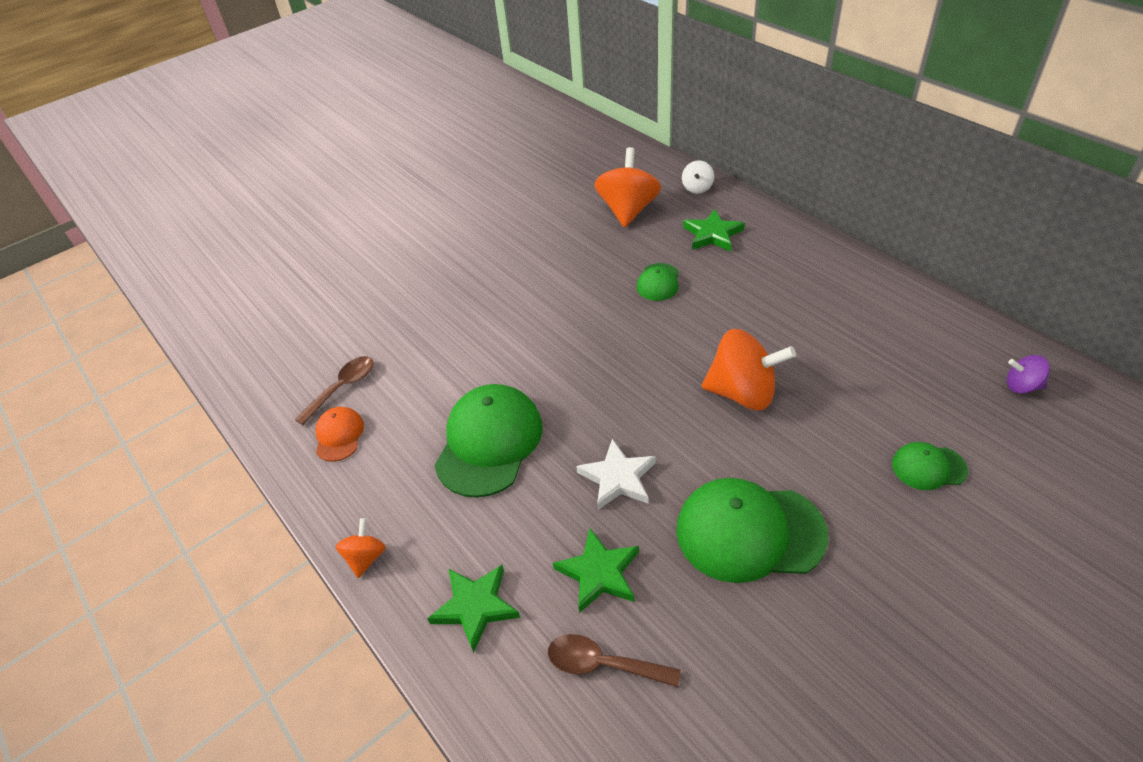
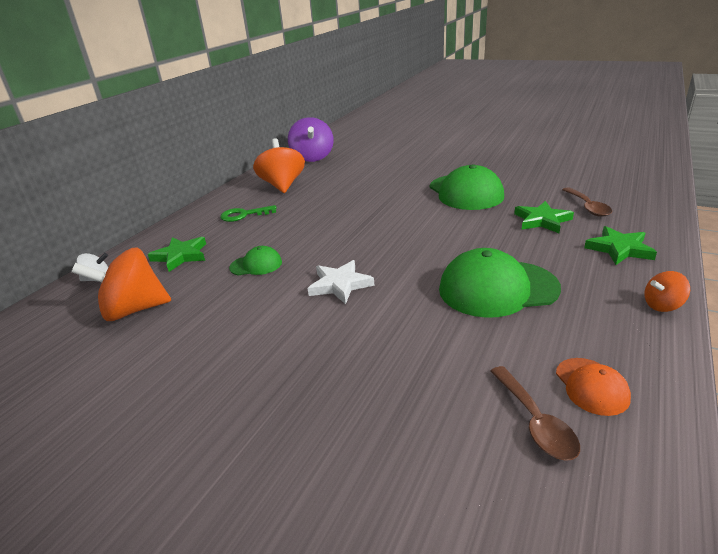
camera: 115 degrees left, 15 degrees down
(339, 435) = (591, 386): orange cap -> orange cap turned 75 degrees counterclockwise
(342, 388) = (535, 422): brown spoon -> brown spoon turned 120 degrees counterclockwise
(618, 478) = (471, 231): white star -> white star (340, 285)
(742, 393) = (364, 211): orange spinning top -> orange spinning top (282, 185)
(795, 284) = (244, 215): none -> green key
(928, 467) = (383, 166): green cap -> none
(1022, 386) = (312, 157): purple spinning top -> purple spinning top, size x2.00

